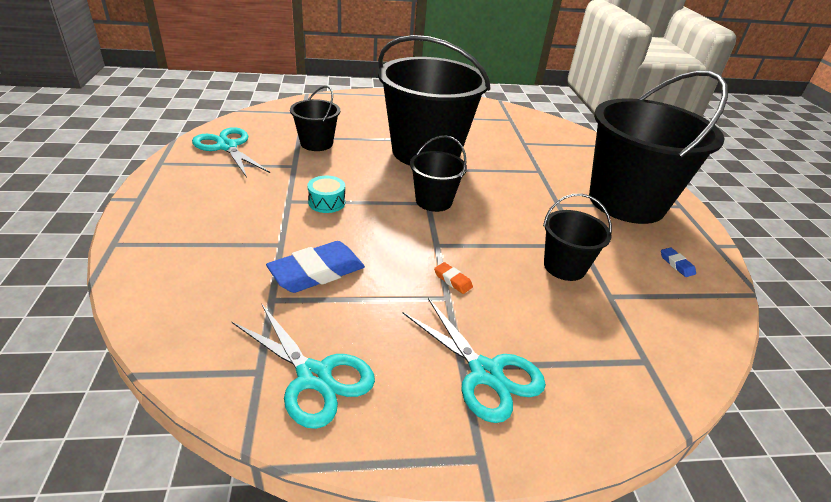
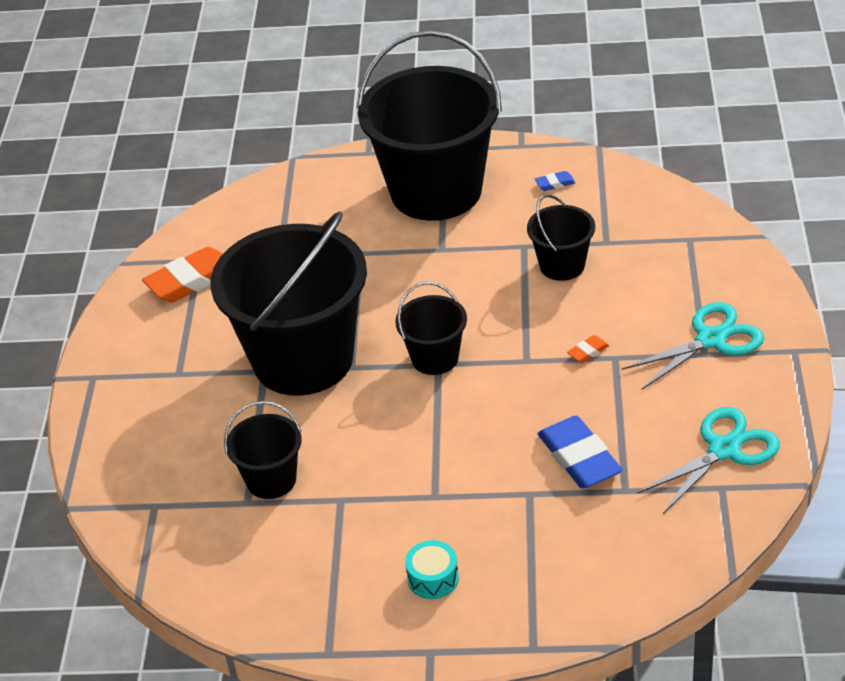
camera: 75 degrees left, 5 degrees up
(227, 147) = (278, 584): turquoise scissors -> none
(327, 202) = (438, 458): turquoise drum -> turquoise drum (433, 578)
(491, 117) = (191, 280): none -> orange eraser

